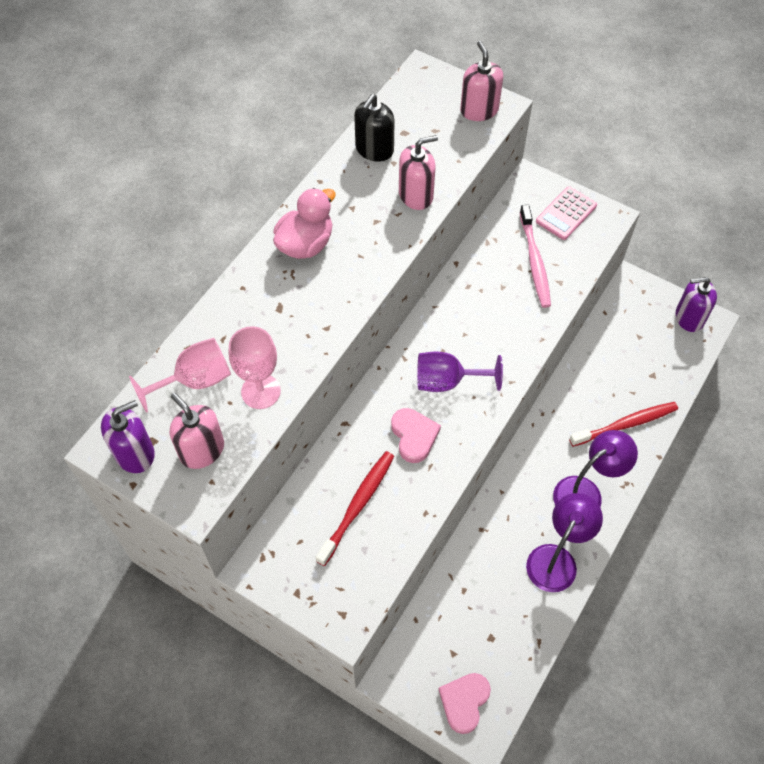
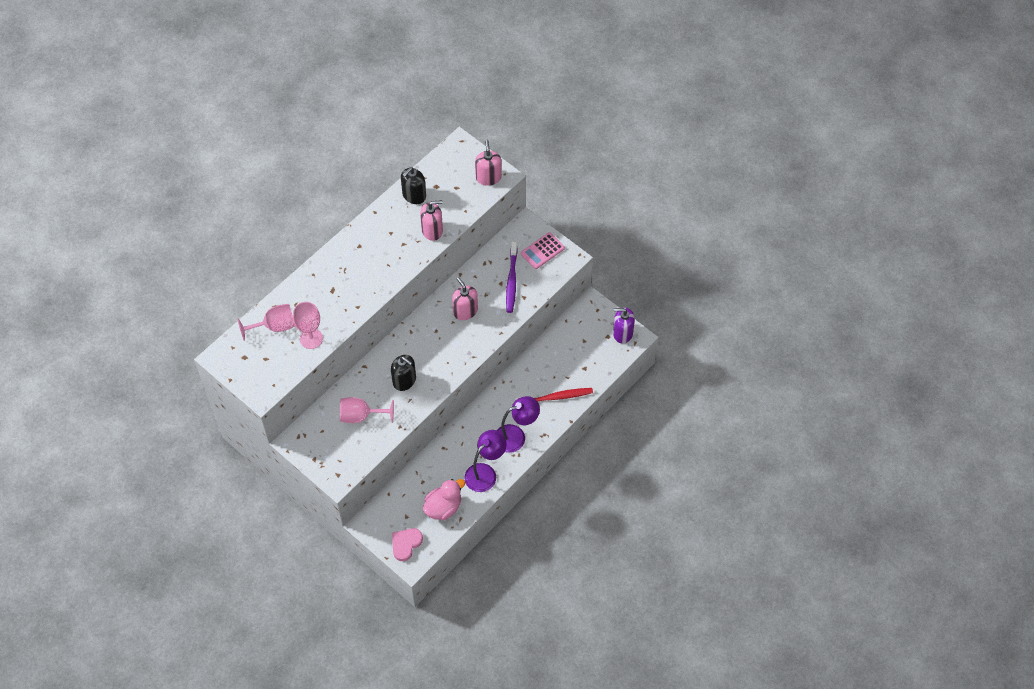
camera: 10 degrees right, 0 degrees up
(135, 453) = (234, 363): purple soap dispenser -> none
(202, 450) = (271, 367): pink soap dispenser -> pink soap dispenser (465, 311)
(305, 244) = (357, 252): pink duck -> pink duck (443, 507)
(358, 505) = (360, 416): red toothbrush -> pink goblet
(414, 436) = (404, 380): pink heart -> black soap dispenser
(447, 381) = (433, 350): purple goblet -> none
(534, 262) = (511, 281): pink toothbrush -> purple toothbrush

